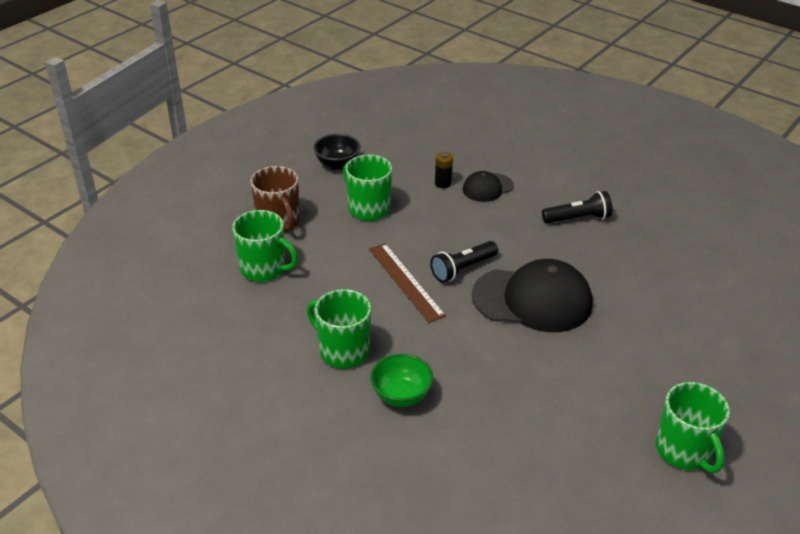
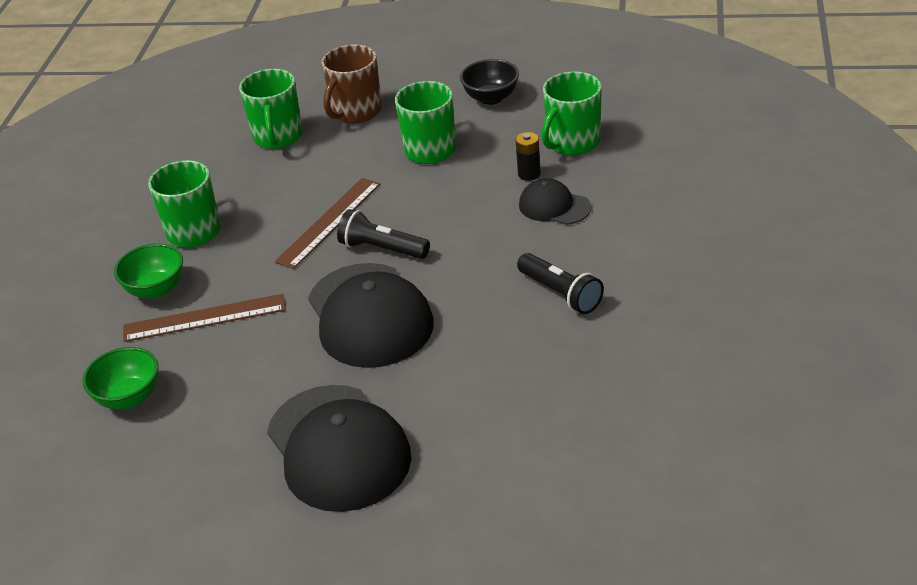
camera: 65 degrees right, 0 degrees up
(463, 380) = (204, 318): none -> brown ruler
(528, 451) = (129, 398): none -> green bowl
(660, 360) = (338, 448): none -> black cap
(684, 451) = (195, 513): green mug -> green mug (573, 142)

